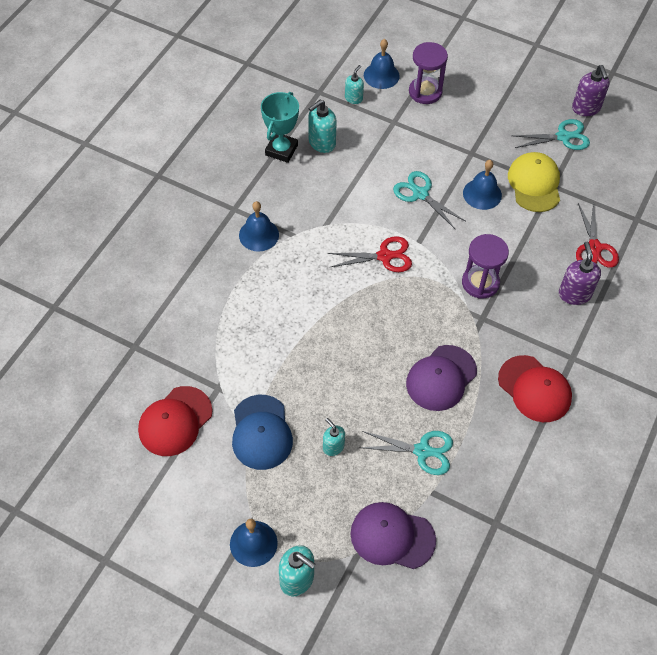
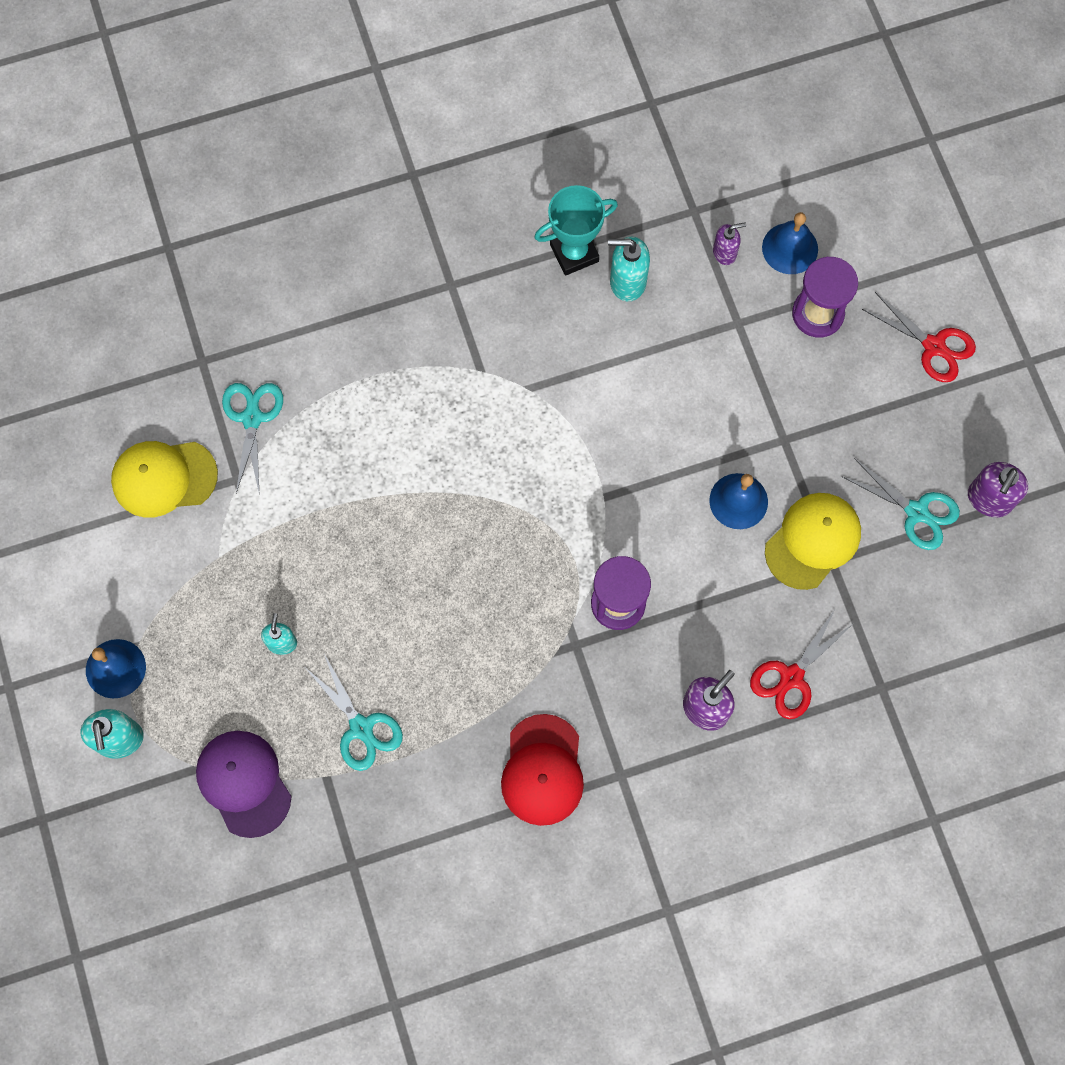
camera: 45 degrees right, 15 degrees up
(175, 421) = (164, 478): red cap -> yellow cap
(259, 235) = (445, 339): blue bell -> none
(261, 432) = (230, 564): blue cap -> none
(353, 98) = (725, 252): turquoise soap dispenser -> purple soap dispenser
(385, 256) = (550, 481): red scissors -> red scissors (934, 346)
(420, 194) = (669, 440): turquoise scissors -> turquoise scissors (252, 418)
(441, 378) = (461, 670): purple cap -> none

